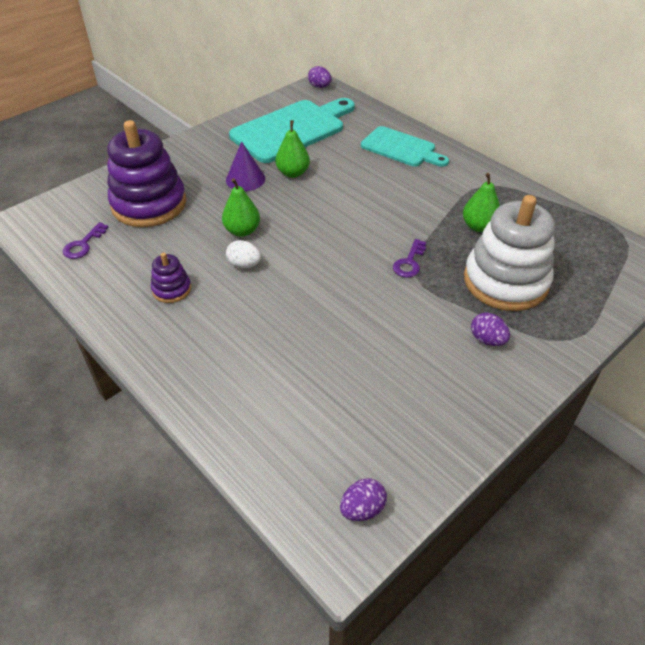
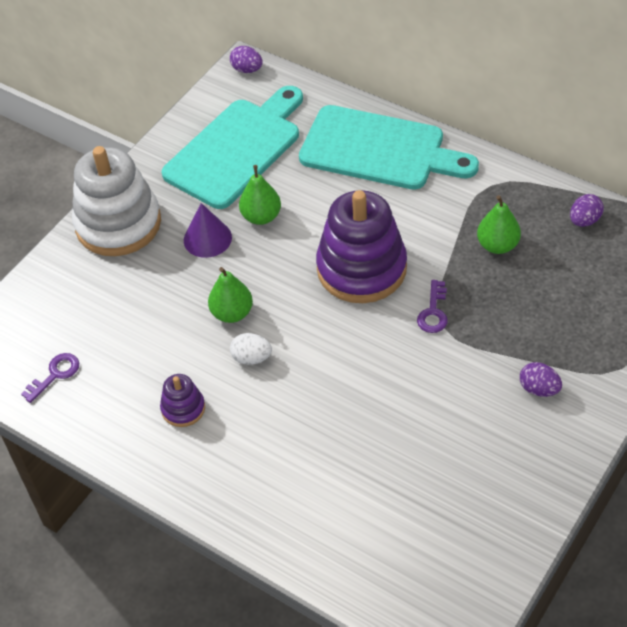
camera: 10 degrees left, 5 degrees up
(83, 244) = (55, 375): purple key -> purple key turned 150 degrees counterclockwise
(149, 204) = (106, 301): purple stacking toy -> purple stacking toy (361, 268)
(362, 509) = (464, 598): purple egg -> purple egg (584, 220)
(401, 148) = (379, 149): turquoise cutting board -> turquoise cutting board, size x1.59
(505, 281) = (542, 312): white stacking toy -> white stacking toy (118, 224)

